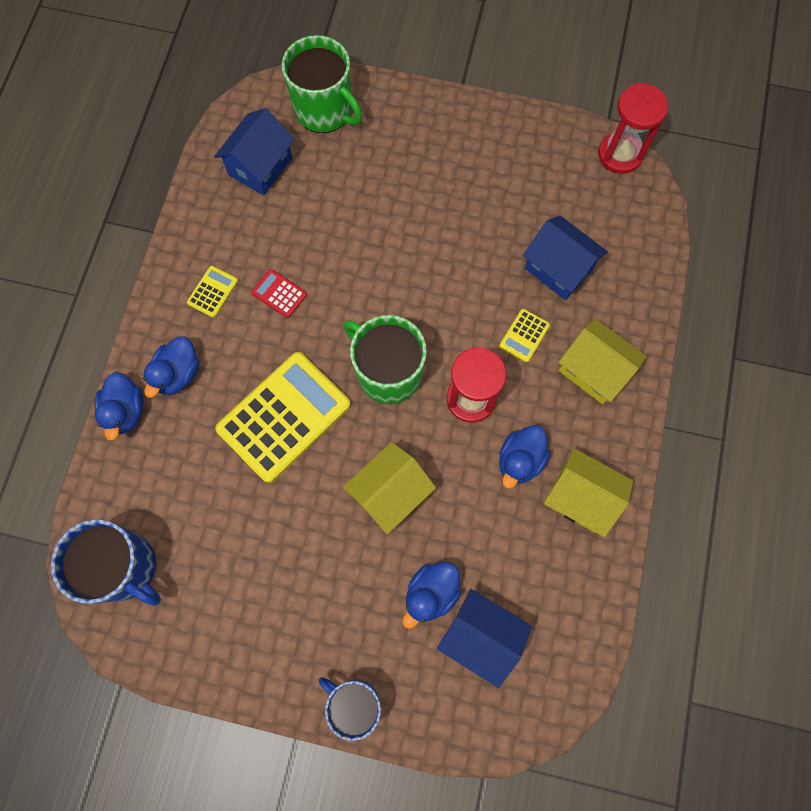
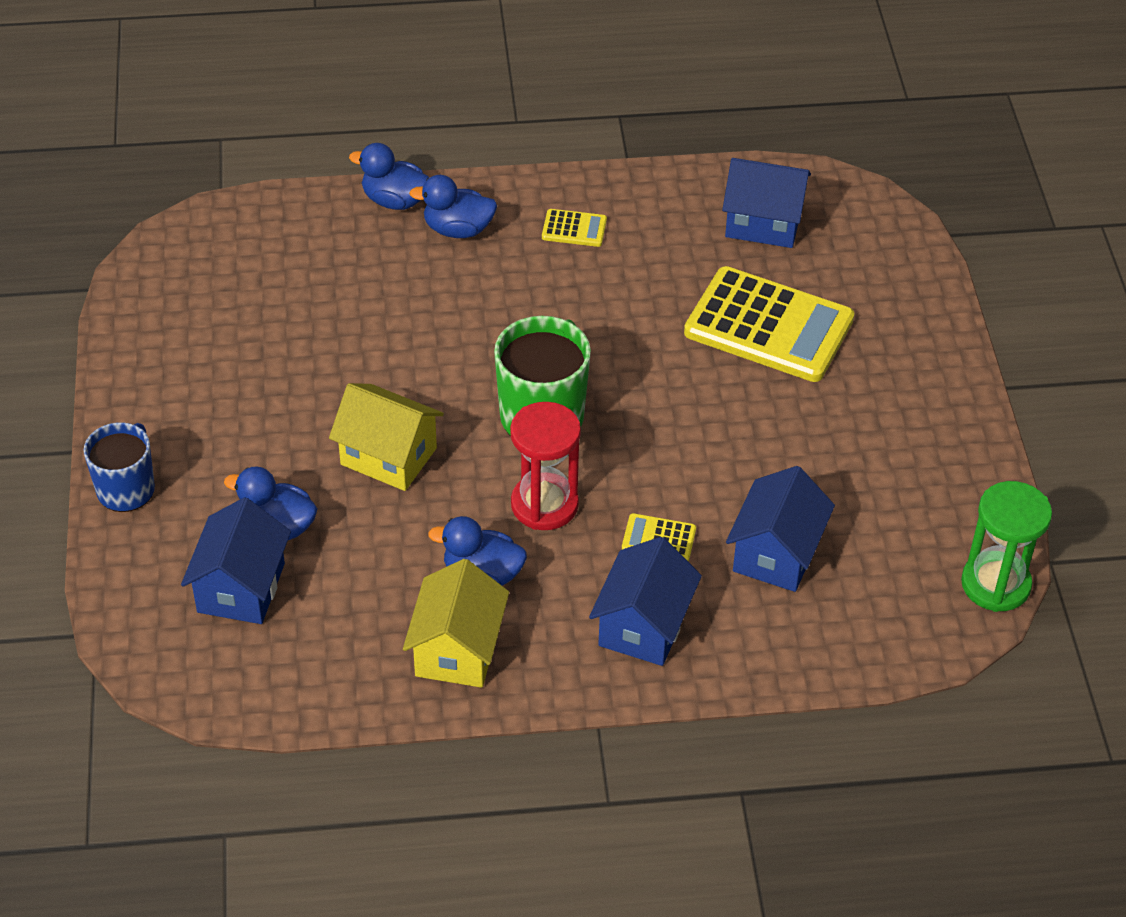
camera: 70 degrees right, 25 degrees down
(125, 567) = (216, 253): blue mug -> none
(126, 411) = (395, 200): blue duck -> blue duck turned 45 degrees clockwise
(279, 294) = (600, 287): red calculator -> none
(284, 417) = (444, 335): yellow calculator -> yellow calculator (768, 326)
(325, 111) = (877, 260): green mug -> none
(593, 370) = (643, 626): yellow house -> blue house
(620, 154) = (995, 584): red hourglass -> green hourglass

